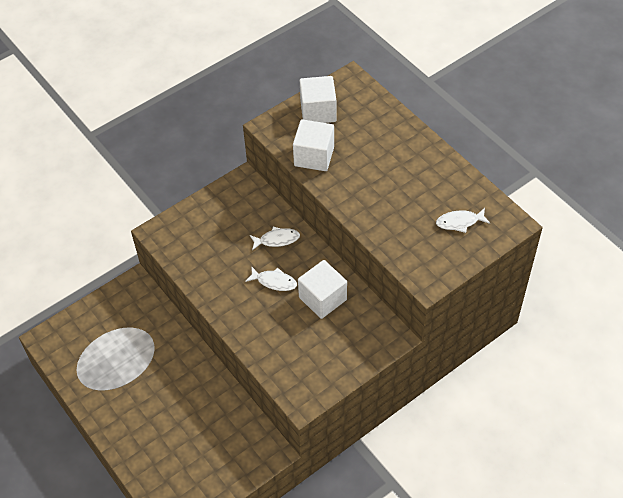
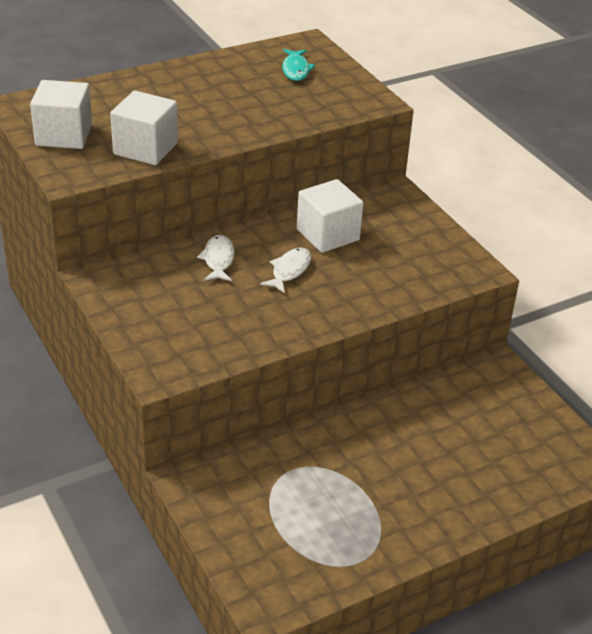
camera: 85 degrees left, 15 degrees down
(459, 222) = (296, 70): white fish -> turquoise fish

